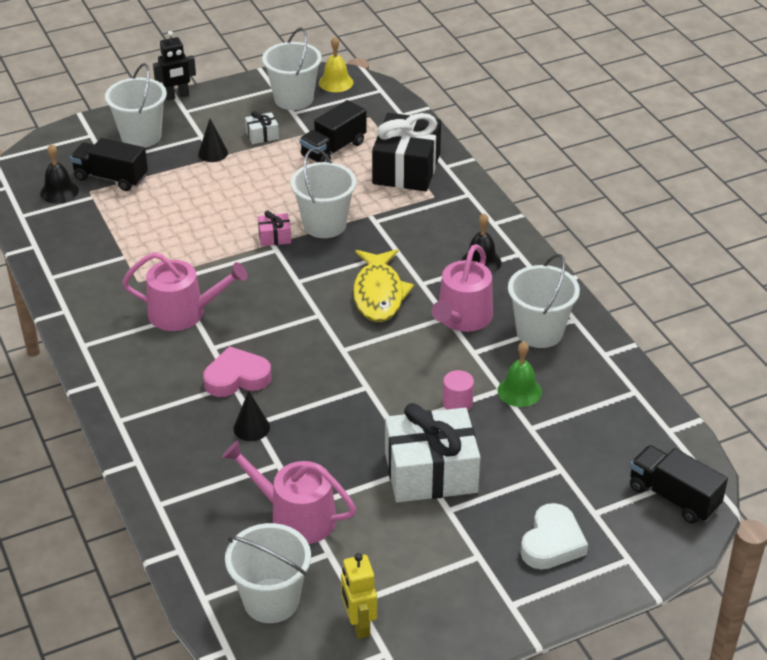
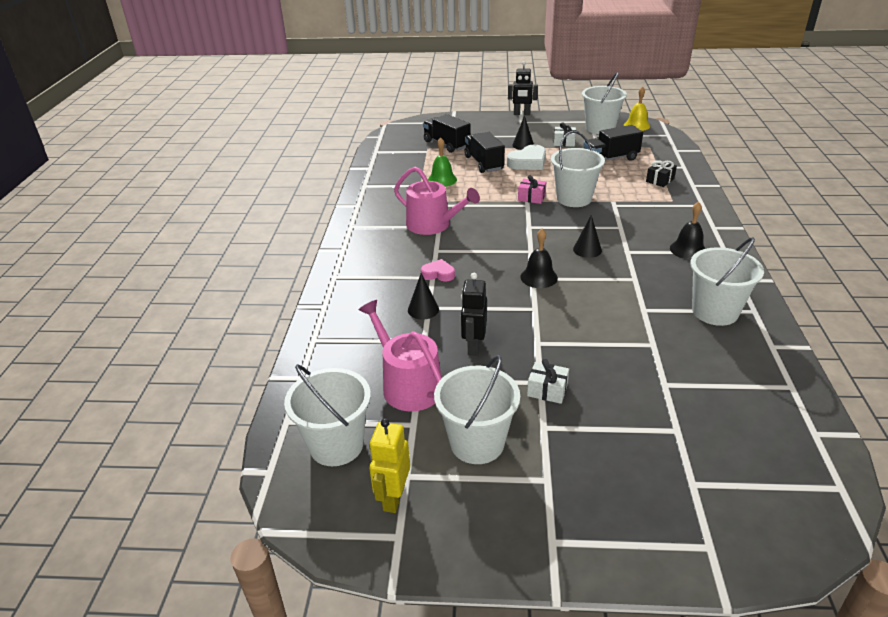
camera: 30 degrees right, 5 degrees down
(59, 191) = (409, 144): black bell -> black bell (539, 277)
(141, 136) = (483, 128): white bucket -> white bucket (477, 443)
(237, 377) = (438, 274): pink heart -> pink heart, size x0.61
(333, 452) = (473, 346): none -> black robot
(379, 294) = (587, 250): yellow fish -> black cone
(406, 169) = (660, 180): black gift -> black gift, size x0.43
(431, 472) = (547, 390): white gift -> white gift, size x0.43
(457, 403) = (606, 343): pink cylinder -> none
(462, 318) = (648, 283): pink watering can -> none
(519, 391) = (670, 351): green bell -> green bell (442, 180)
(552, 542) = (631, 496): white heart -> white heart (528, 162)
(673, 497) = (793, 501): black truck -> black truck (484, 163)

